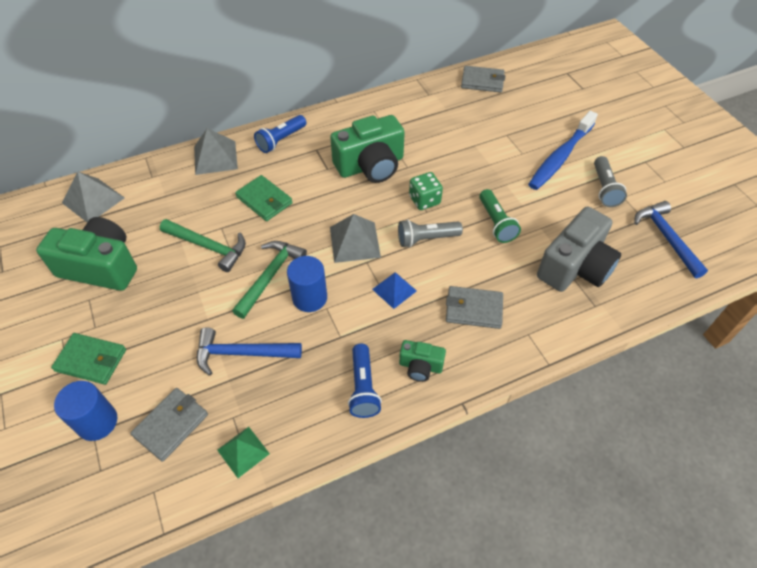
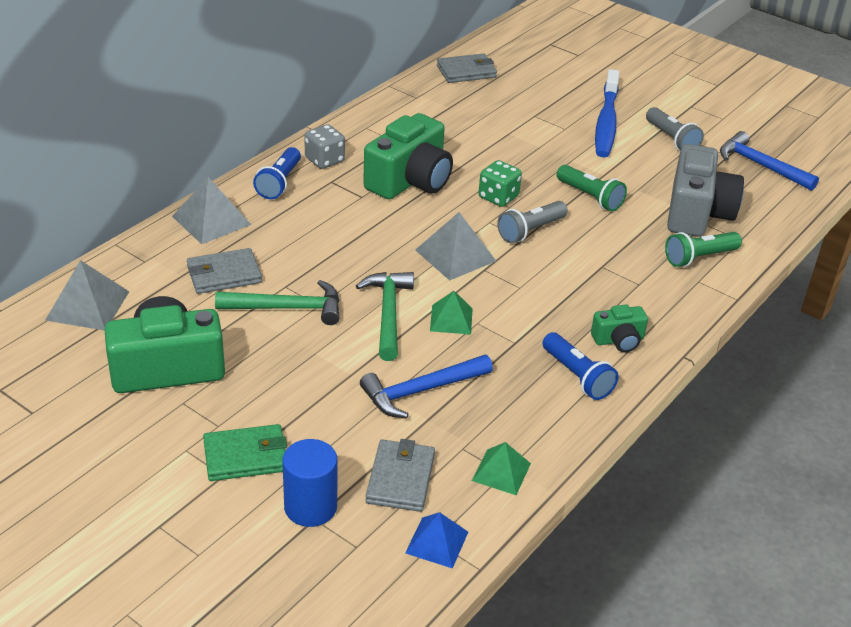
camera: 30 degrees left, 15 degrees down
(264, 200) = (314, 246): green wallet -> none
(309, 298) = (451, 319): blue cylinder -> green pyramid
(325, 130) = (324, 160): none -> grey dice
(394, 290) = (535, 285): blue pyramid -> blue pyramid (437, 542)
(473, 309) = (630, 277): grey wallet -> grey wallet (224, 274)
(545, 311) = (699, 258): none -> green flashlight

